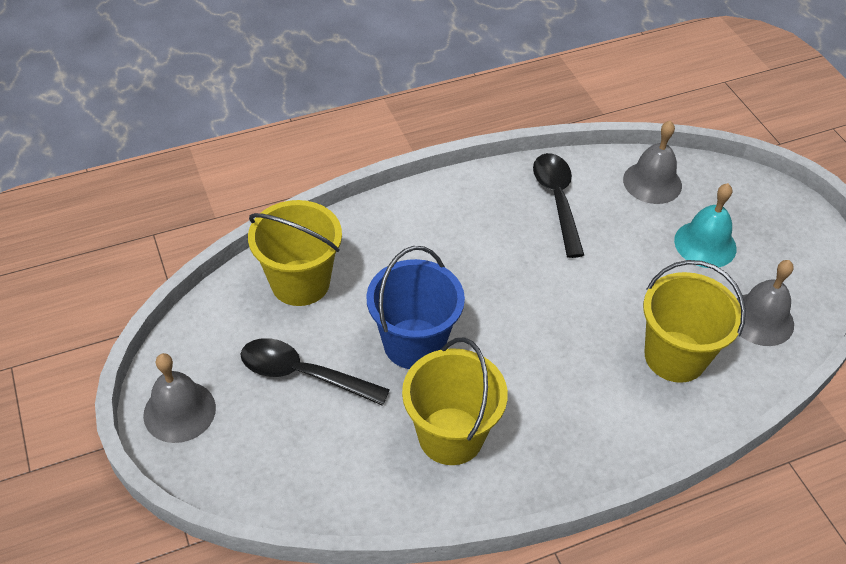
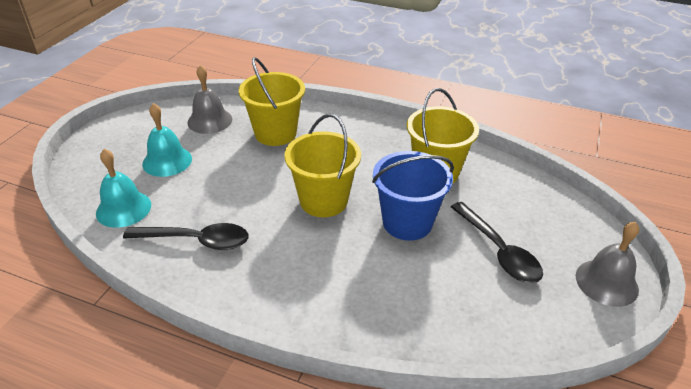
camera: 135 degrees left, 10 degrees down
(300, 282) = (449, 313): yellow bucket -> yellow bucket (323, 201)
(557, 200) = (196, 240): black spoon -> black spoon turned 120 degrees counterclockwise
(652, 182) = (123, 208): grey bell -> turquoise bell

